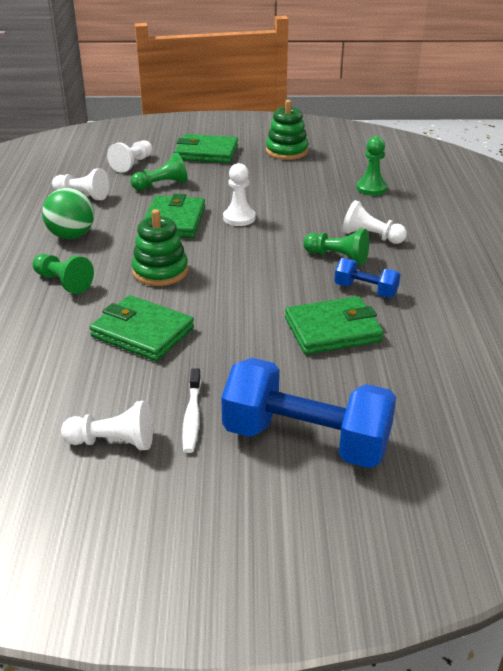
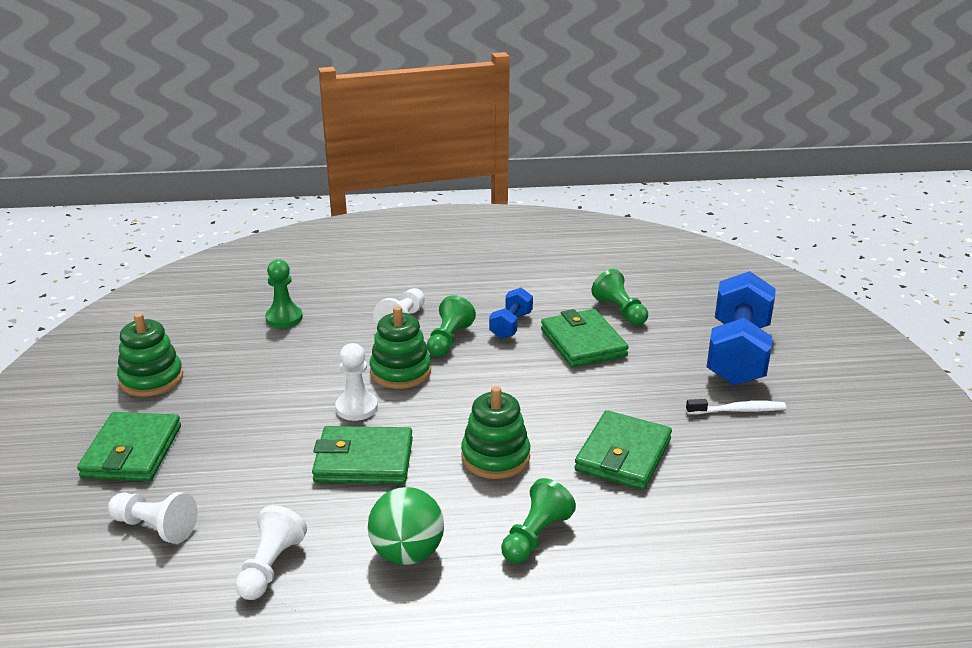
camera: 95 degrees left, 5 degrees down
(113, 442) = (793, 450): white pawn -> none
(161, 185) = (245, 485): green pawn -> green pawn (620, 311)
(287, 235) = (400, 372): none -> green stacking toy

